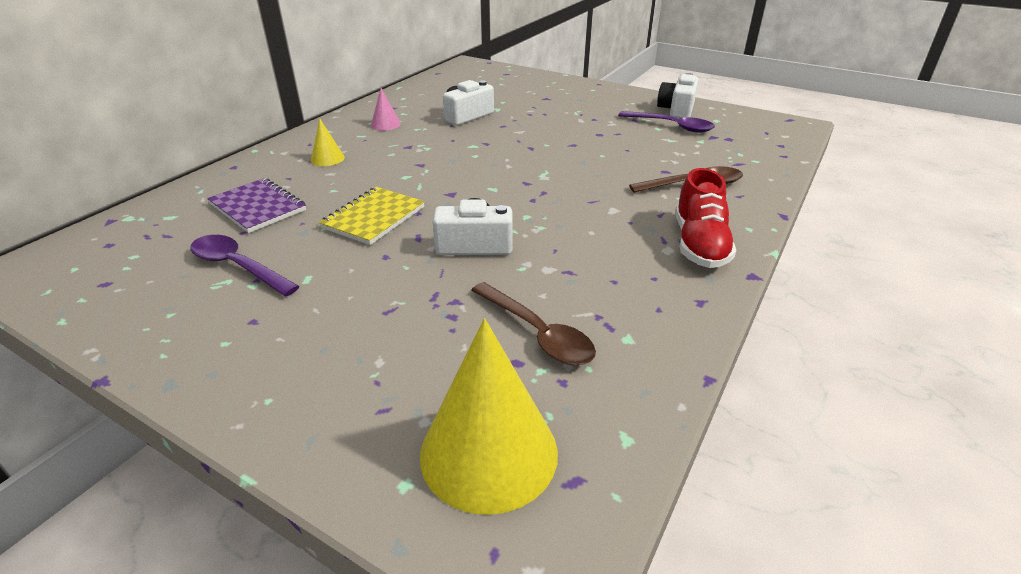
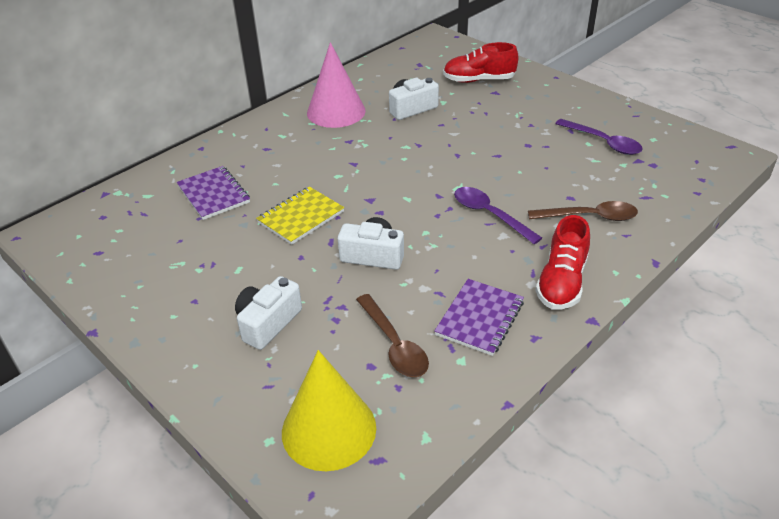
camera: 15 degrees right, 5 degrees up
(238, 266) = (191, 251): purple spoon -> purple spoon (490, 215)
(327, 158) = (278, 147): yellow cone -> none
(385, 124) = (336, 112): pink cone -> pink cone, size x2.17
(526, 91) = (479, 80): none -> red shoe
(627, 291) = (479, 318): none -> purple notebook
(677, 110) = (619, 121): white camera -> white camera (268, 323)

